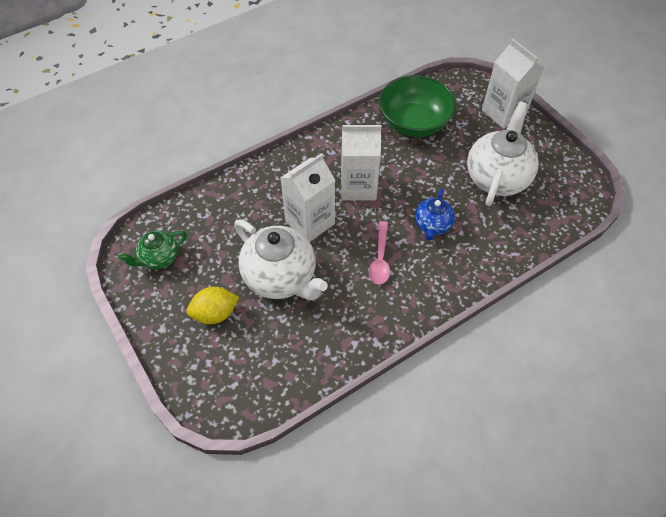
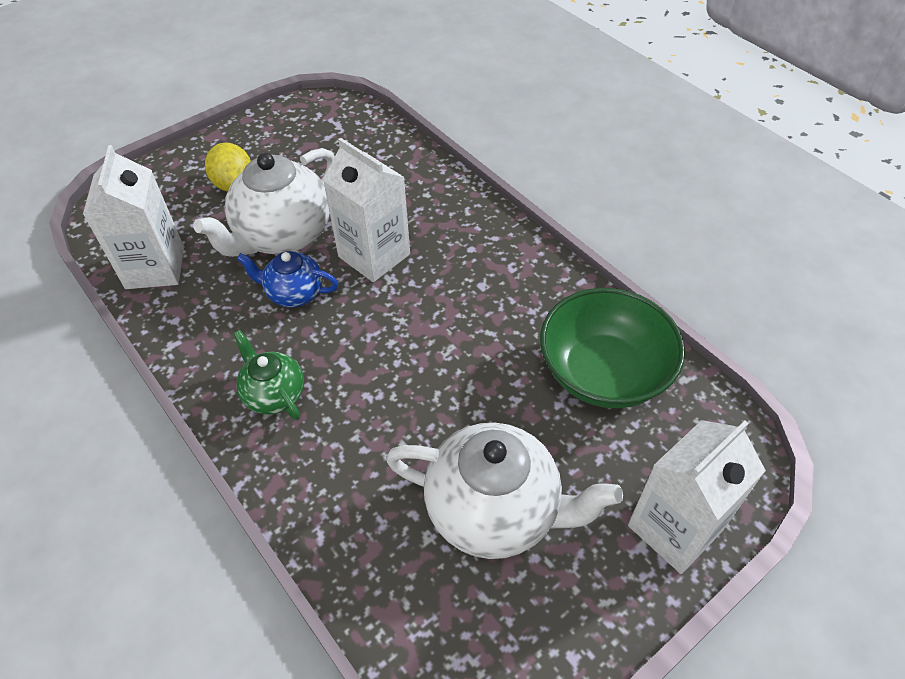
camera: 85 degrees right, 5 degrees down
(159, 258) = (314, 128): green teapot -> green teapot (274, 394)
(358, 186) = (446, 305): white carton -> white carton (155, 268)
(380, 259) = (310, 340): pink spoon -> none
(432, 225) = (376, 406): blue teapot -> blue teapot (294, 293)

